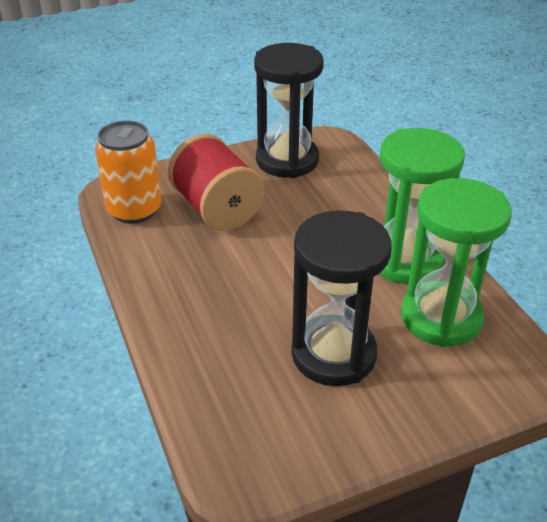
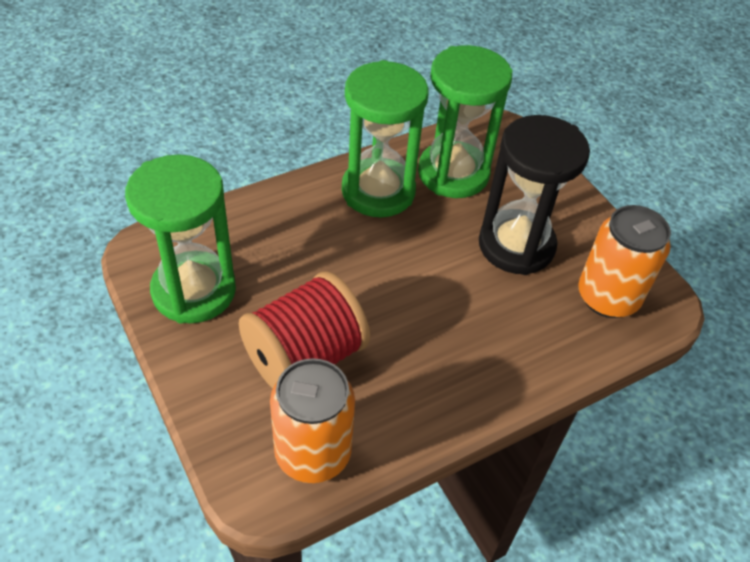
camera: 100 degrees left, 10 degrees up
(255, 421) = (607, 297): none -> orange can
(287, 160) = (194, 291): black hourglass -> green hourglass

